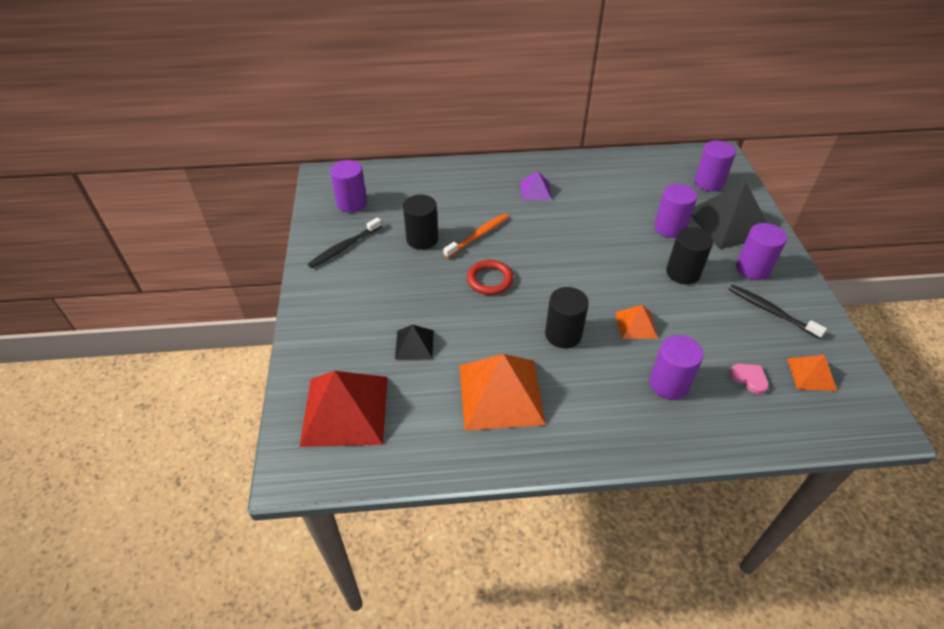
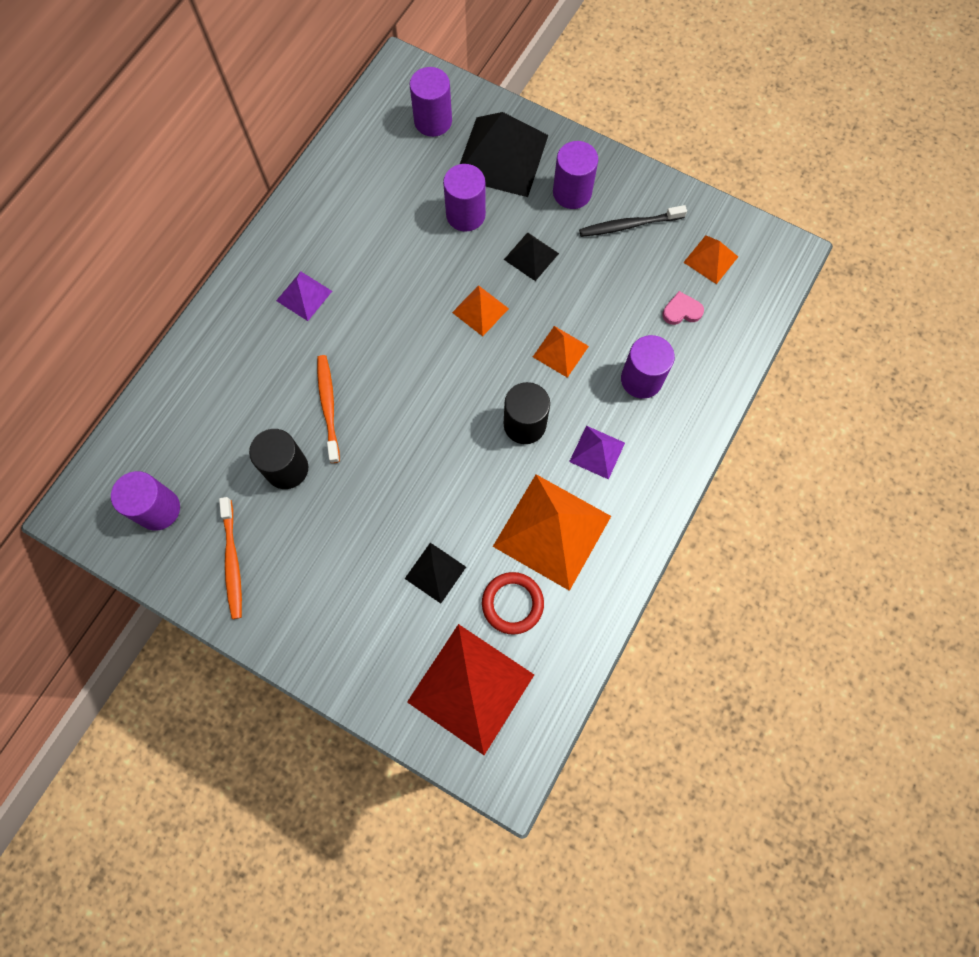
camera: 55 degrees left, 25 degrees up
(344, 247) = (232, 561): black toothbrush -> orange toothbrush
(490, 280) = (403, 441): red ring -> red ring (512, 603)
(585, 388) = (597, 452): none -> purple pyramid
(616, 269) = (480, 310): none -> orange pyramid
(683, 273) = (531, 256): black cylinder -> black pyramid

